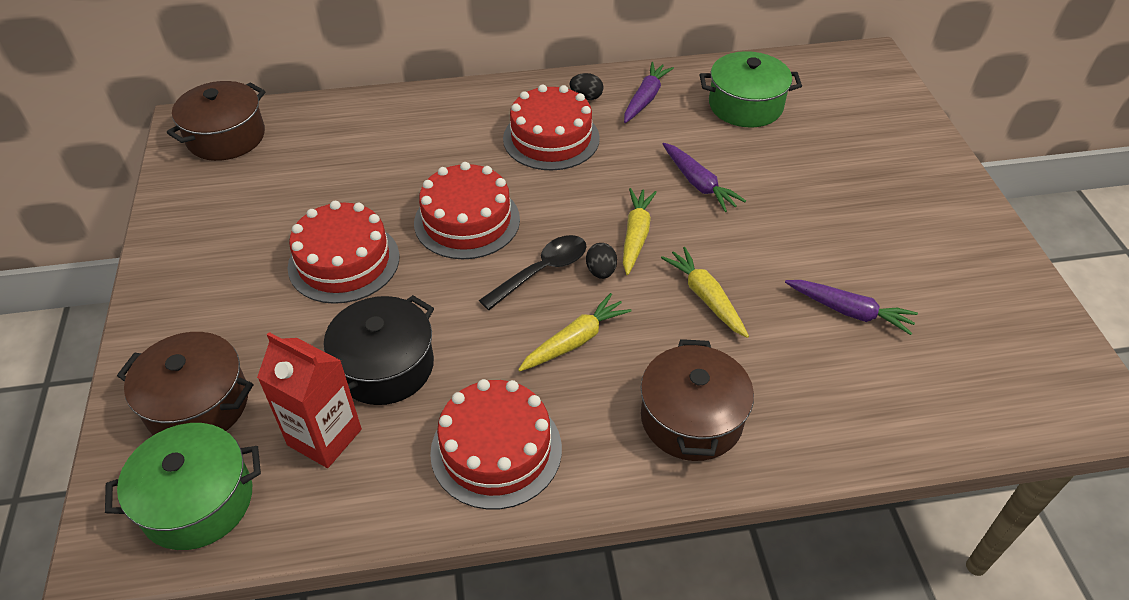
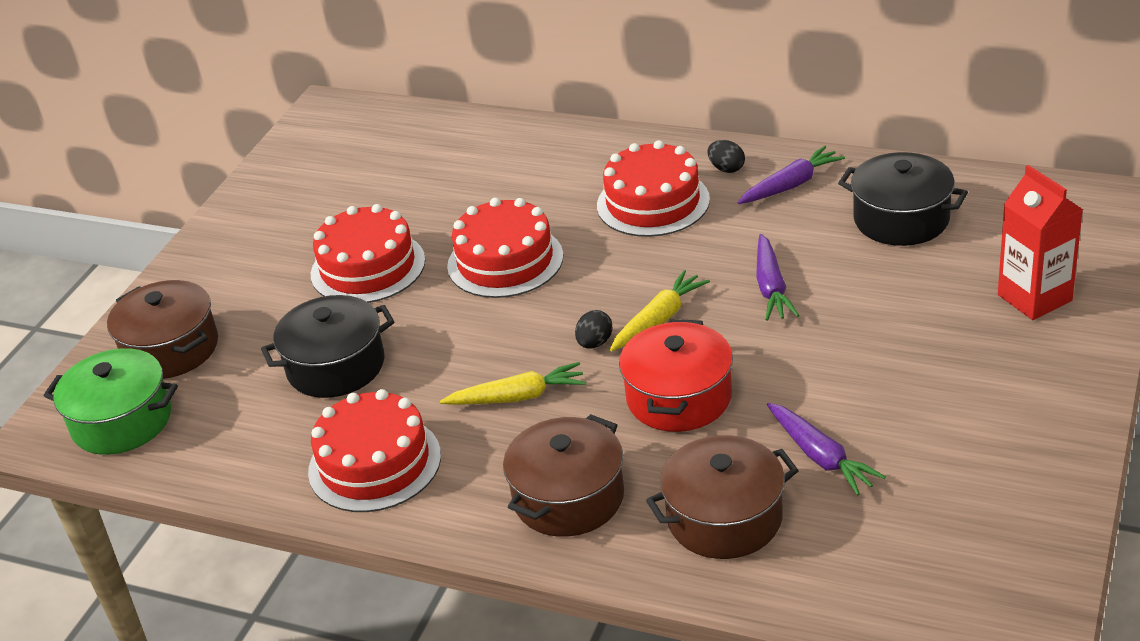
camera: 35 degrees right, 10 degrees down
(226, 137) = (349, 128): brown pot -> brown pot (724, 518)
(324, 437) = (247, 406): red carton -> red carton (1034, 298)
(542, 271) = (538, 326): black spoon -> none
(705, 297) = (679, 397): yellow carrot -> red pot
(745, 105) = (901, 219): green pot -> black pot

